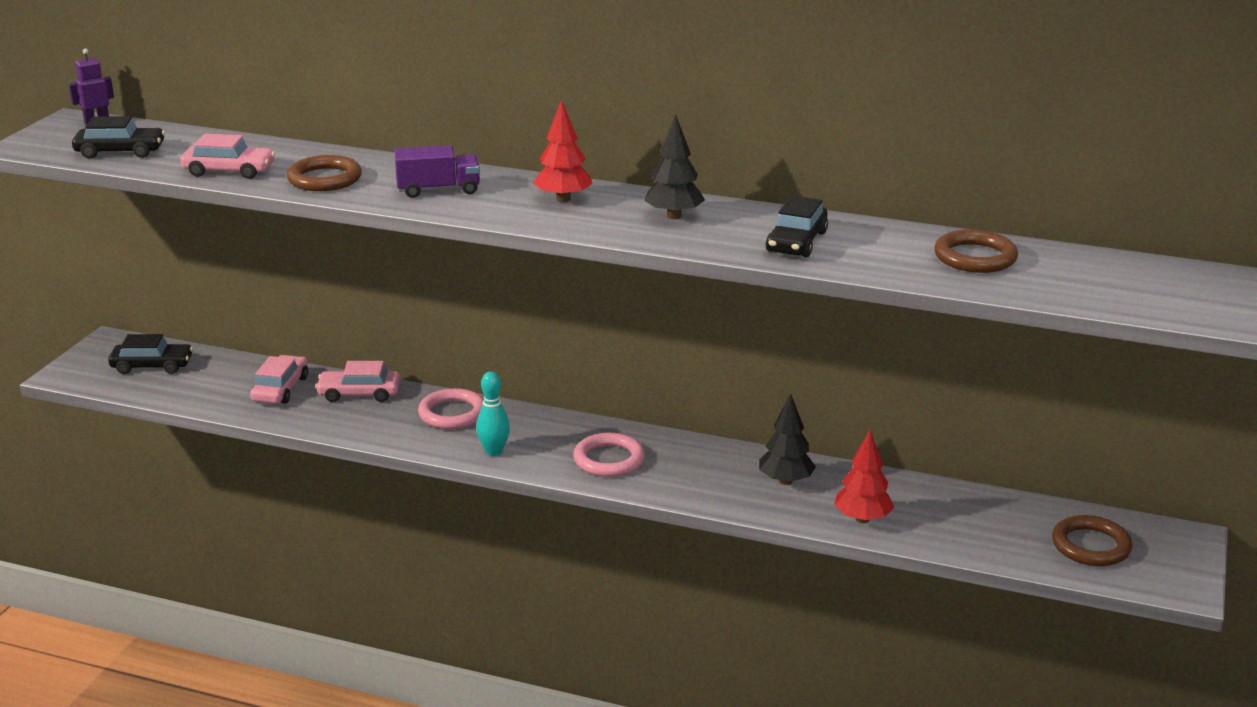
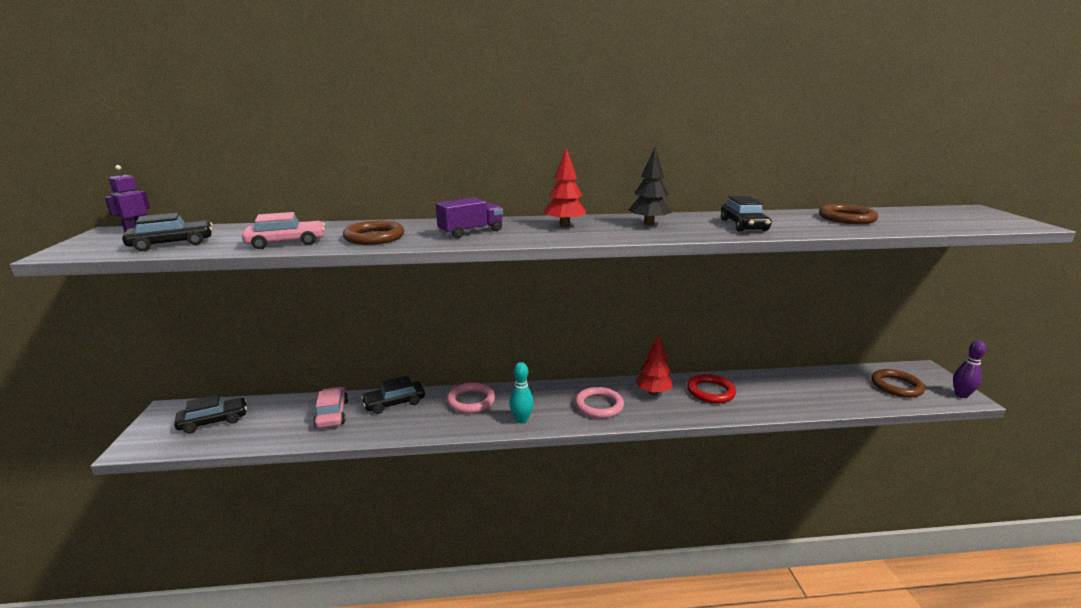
camera: 25 degrees left, 5 degrees down
(359, 393) = (394, 403): pink car -> black car
(785, 481) = (710, 392): black tree -> red ring
(862, 519) = (776, 403): red tree -> red tree (653, 392)
(1180, 583) = (961, 395): none -> purple bowling pin

